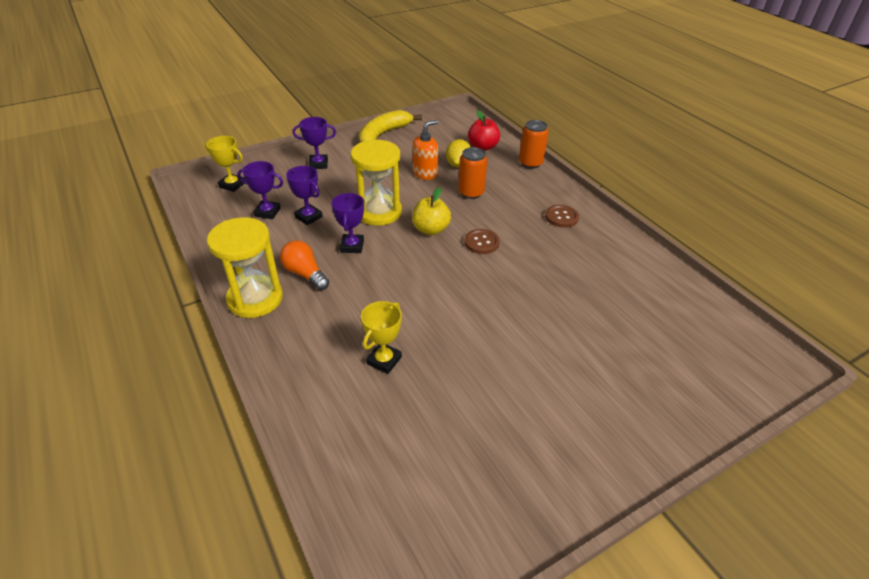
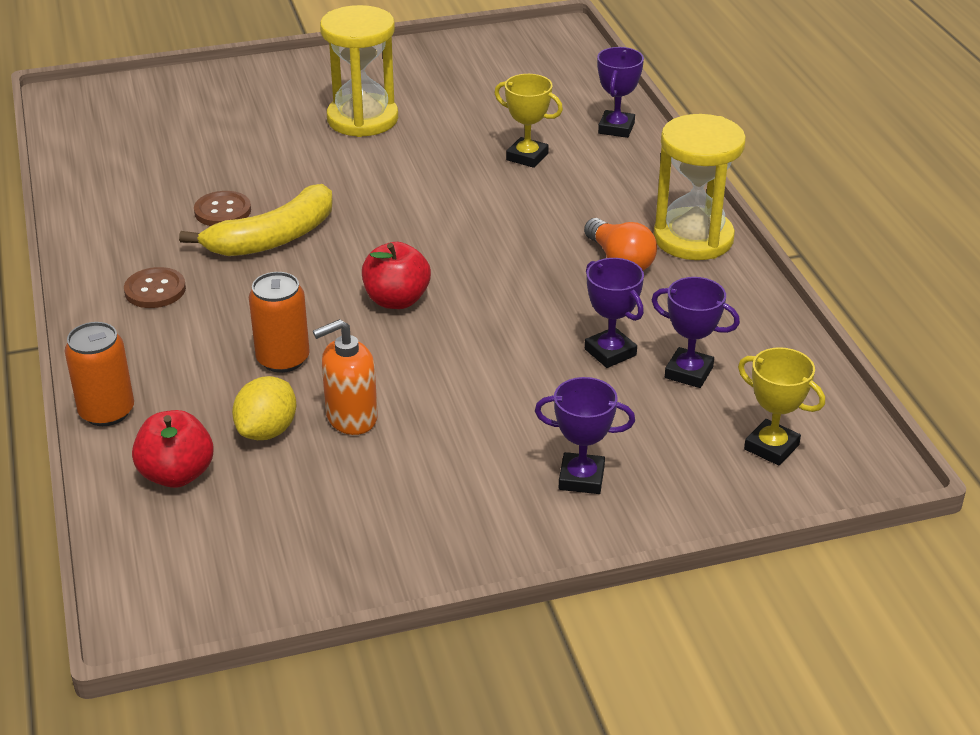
camera: 165 degrees left, 5 degrees down
(352, 246) = (539, 291): purple trophy -> purple trophy (616, 128)
(378, 212) = (477, 344): yellow hourglass -> yellow hourglass (362, 119)
(383, 134) = (400, 556): yellow banana -> yellow banana (273, 238)
(384, 360) = (527, 157): yellow trophy -> yellow trophy turned 75 degrees clockwise
(430, 229) = (396, 300): yellow apple -> red apple
(481, 242) = (323, 268): brown button -> brown button (222, 211)

